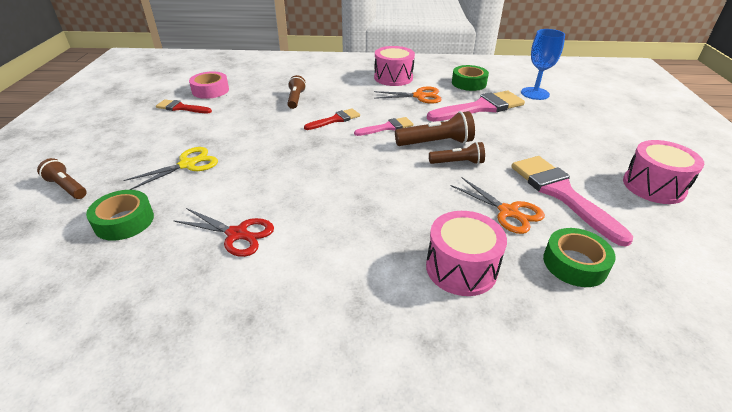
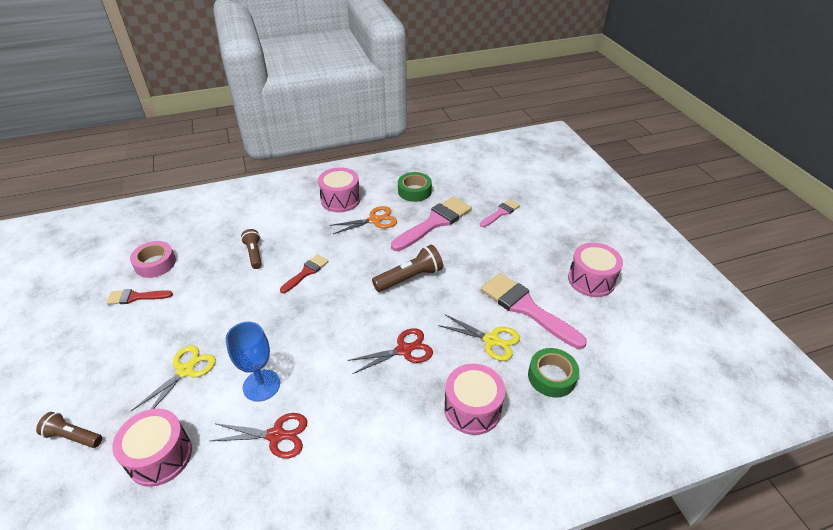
camera: 20 degrees left, 5 degrees up
(124, 221) = (160, 456): green tape -> pink drum
(387, 127) = (359, 270): pink brush -> pink brush (501, 213)
(404, 197) = (404, 350): none -> red scissors
(457, 162) = (435, 297): brown flashlight -> none
(508, 212) = (491, 340): orange scissors -> yellow scissors
(535, 93) = (476, 192): blue goblet -> blue goblet (261, 385)

